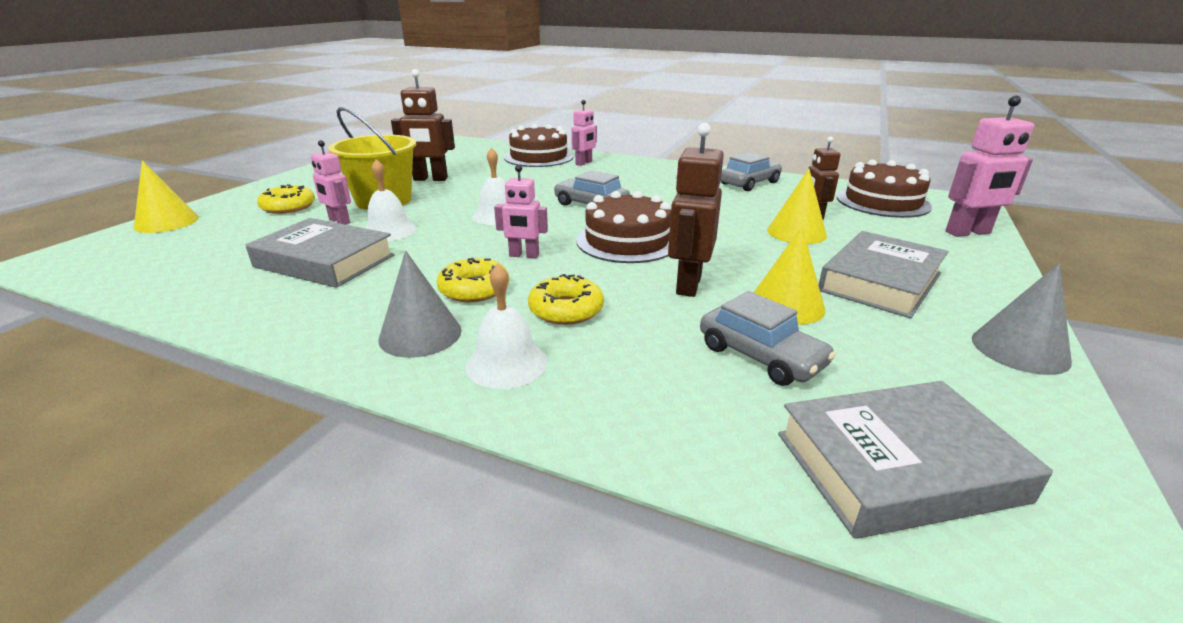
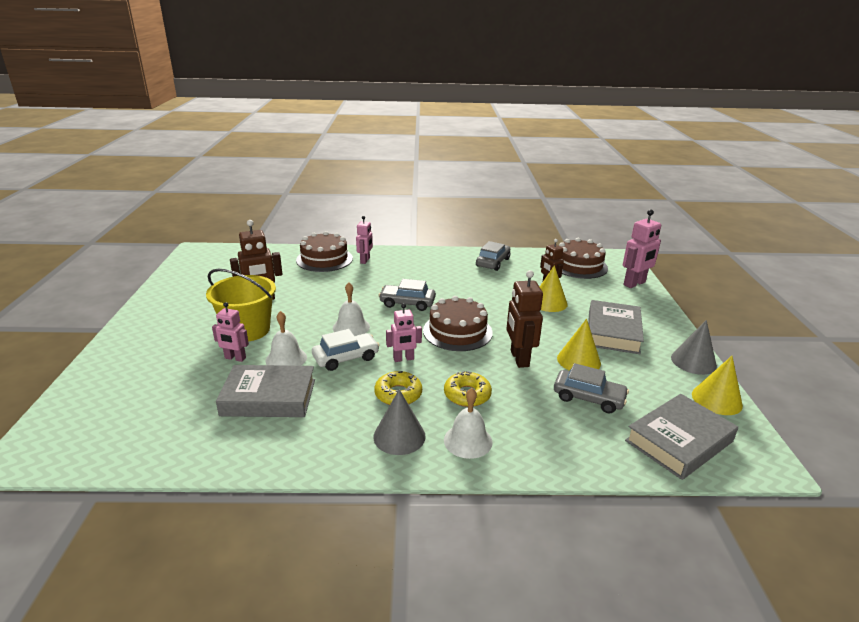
camera: 25 degrees left, 0 degrees up
(166, 222) = (80, 392): yellow cone -> yellow cone (716, 399)
(288, 207) = (172, 353): yellow donut -> none
(455, 242) = (346, 358): none -> white car

